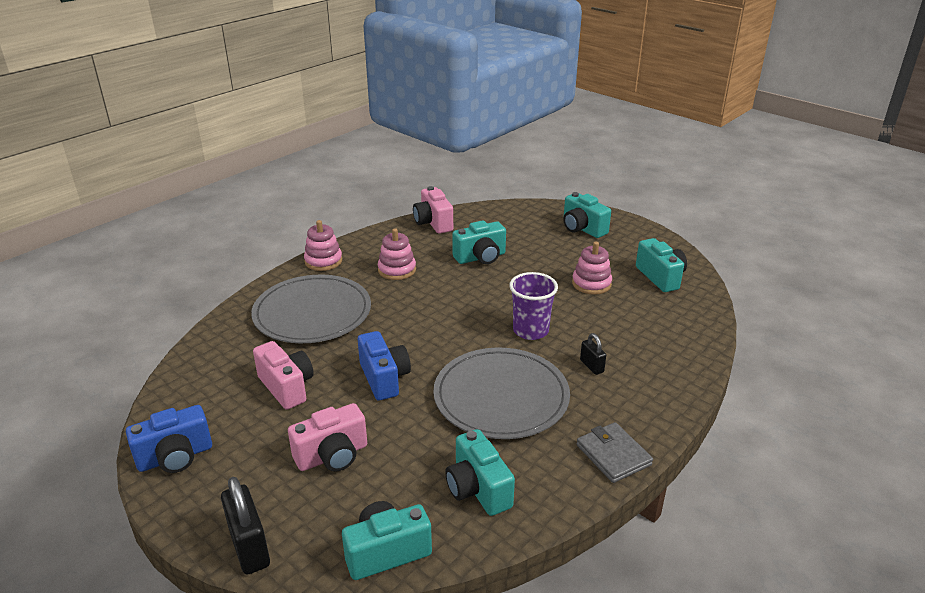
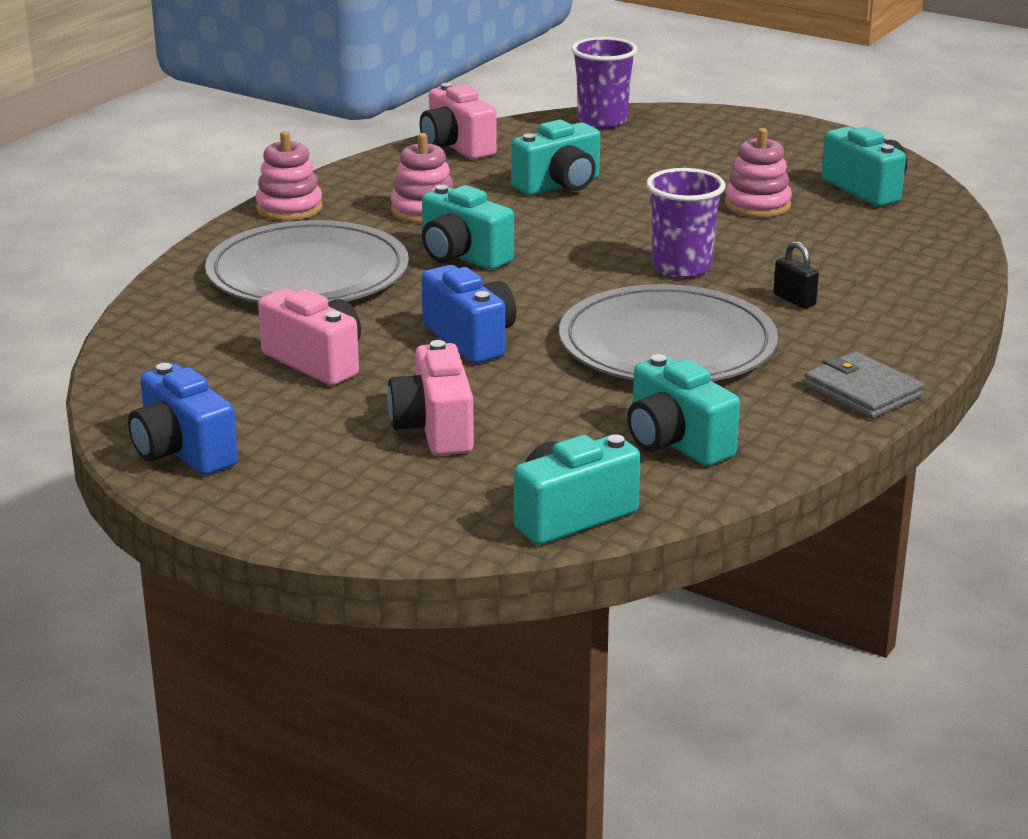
camera: 10 degrees left, 5 degrees down
(175, 457) = (182, 452): blue camera -> blue camera turned 90 degrees clockwise
(249, 547) = (361, 530): black padlock -> none
(332, 456) = (434, 429): pink camera -> pink camera turned 120 degrees clockwise
(521, 211) = (602, 121): none -> purple cup
(582, 228) = (716, 138): turquoise camera -> turquoise camera (462, 256)

